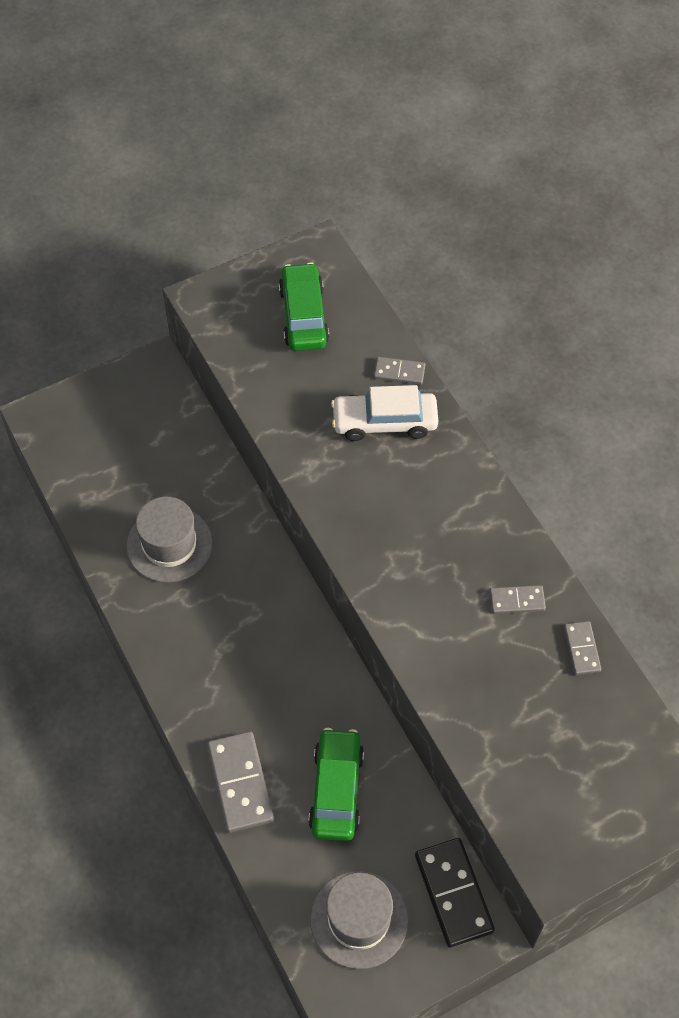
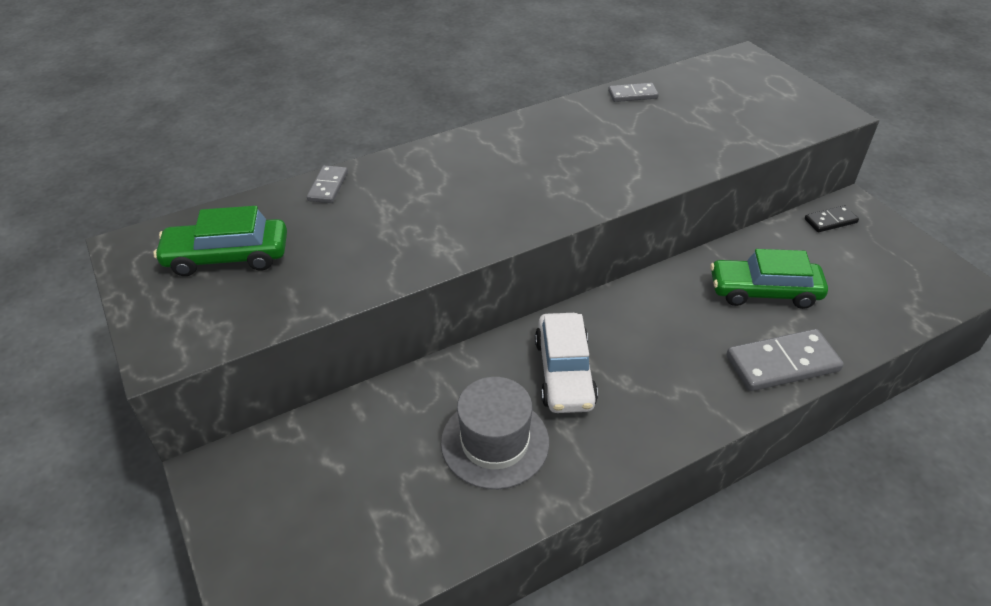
camera: 90 degrees left, 15 degrees down
(359, 919) = (881, 276): grey hat -> none
(384, 422) = (390, 196): white car -> white car (564, 372)
(454, 893) = (830, 221): black domino -> black domino, size x0.56
(517, 601) = (592, 123): grey domino -> none

